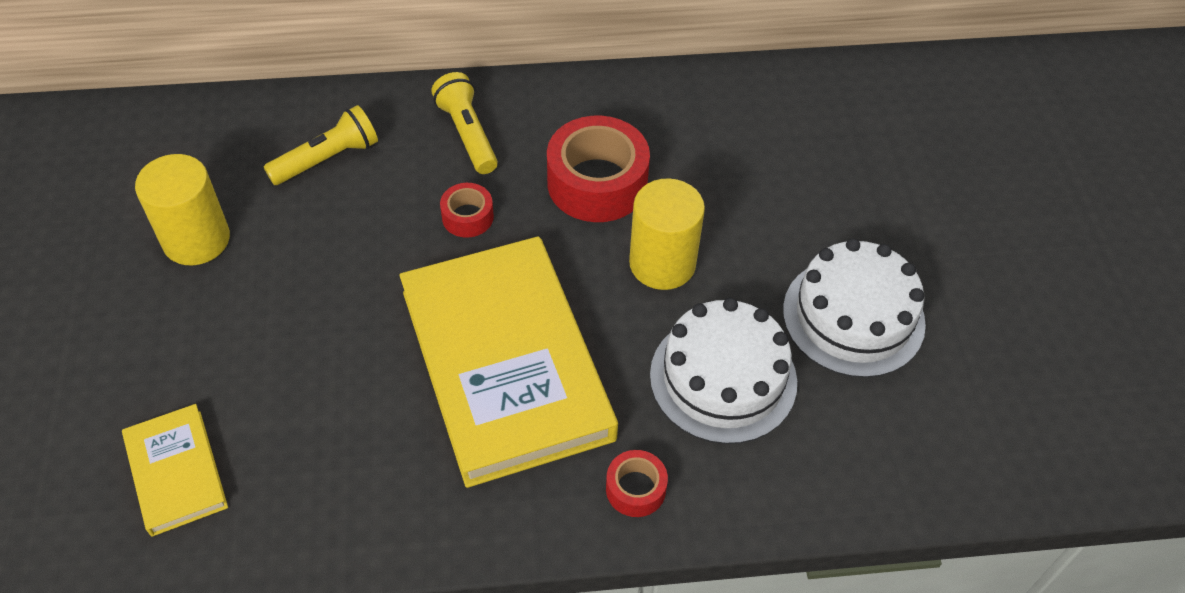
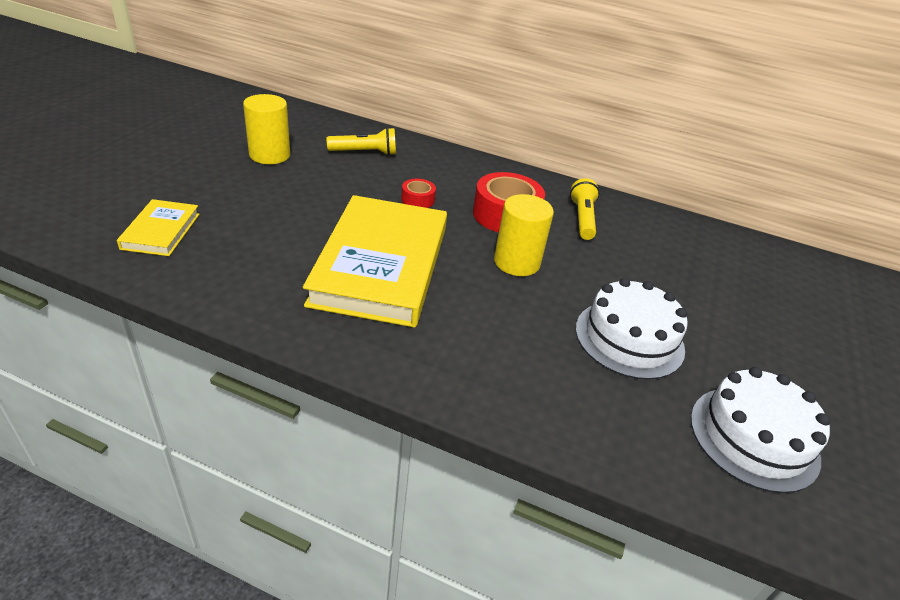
camera: 25 degrees right, 15 degrees down
(467, 134) = (448, 170): yellow flashlight -> yellow flashlight (582, 219)
(635, 489) = (407, 356): red tape -> none
(723, 378) = (512, 329): white cake -> white cake (754, 437)

